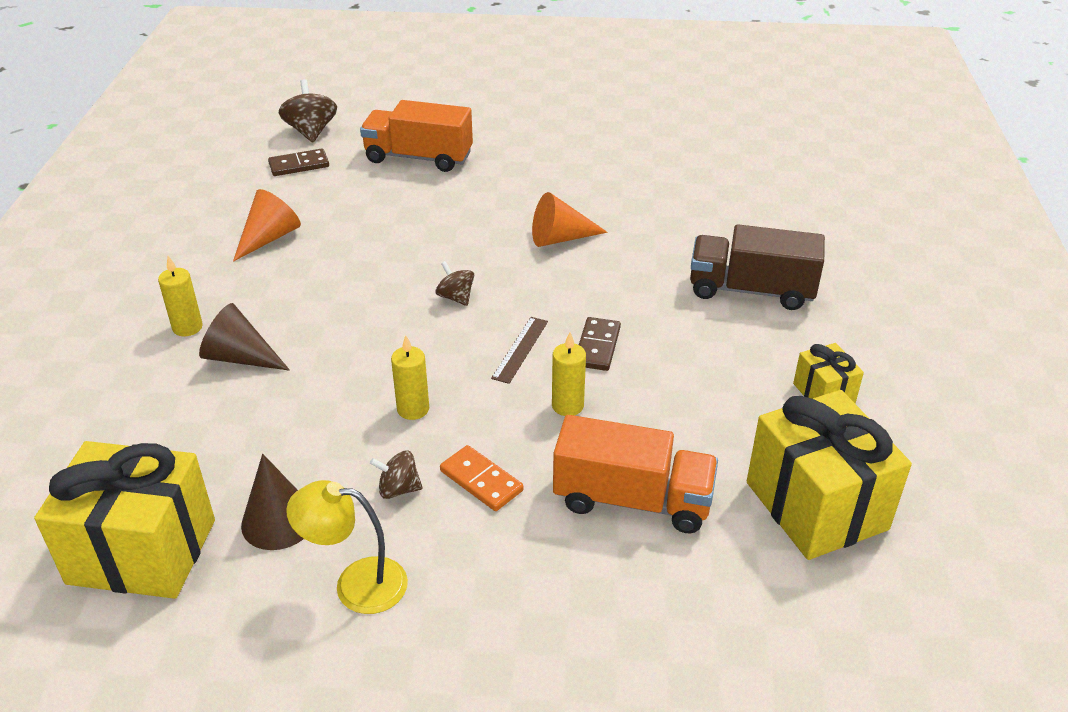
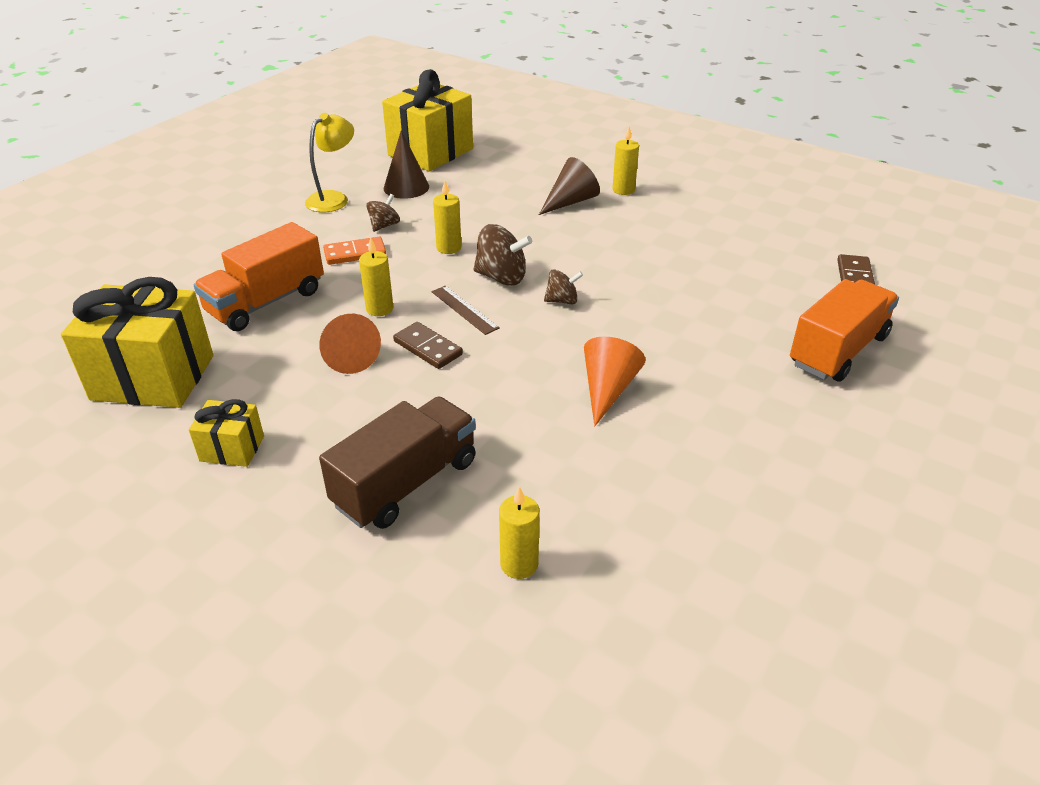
camera: 120 degrees right, 0 degrees up
(269, 238) = (725, 239): orange cone -> orange cone (348, 355)
(311, 132) = (931, 299): brown spinning top -> brown spinning top (501, 277)
(757, 223) = (519, 564): none -> yellow candle

